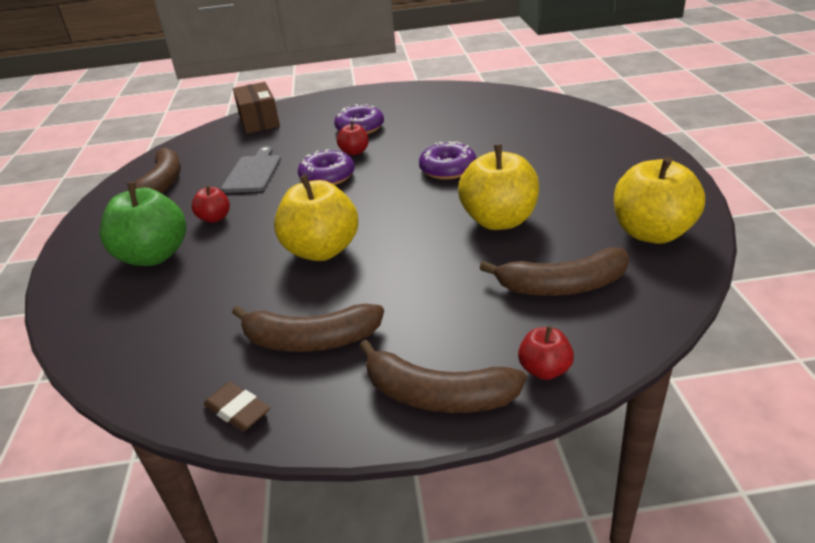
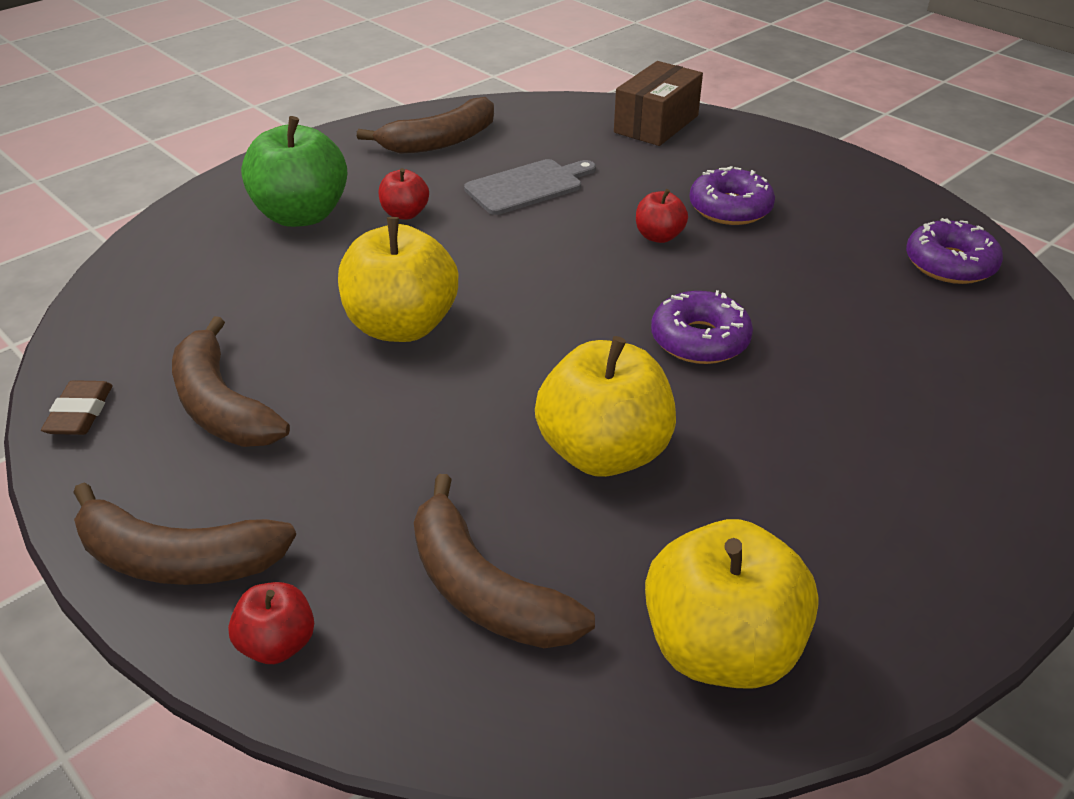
camera: 50 degrees right, 5 degrees up
(327, 176) = (573, 246): purple donut -> purple donut (950, 264)
(437, 395) = (177, 559): brown banana -> brown banana turned 60 degrees counterclockwise

